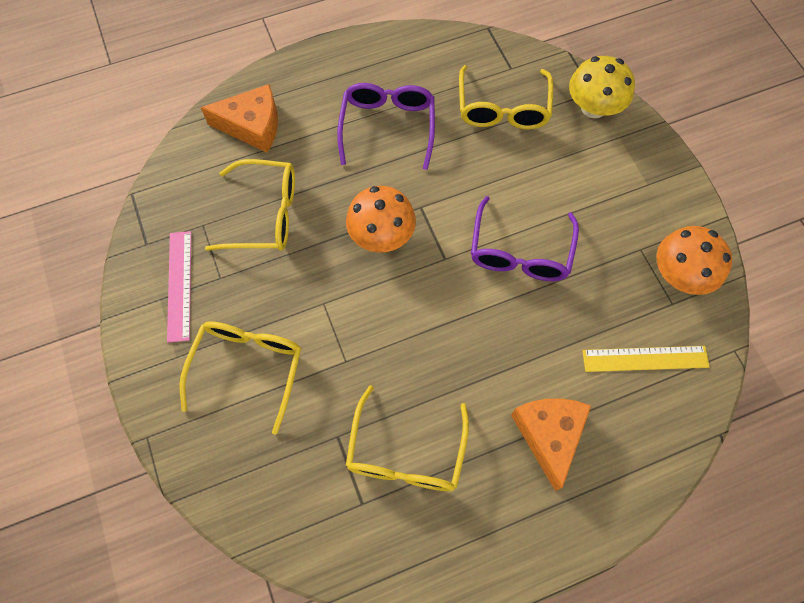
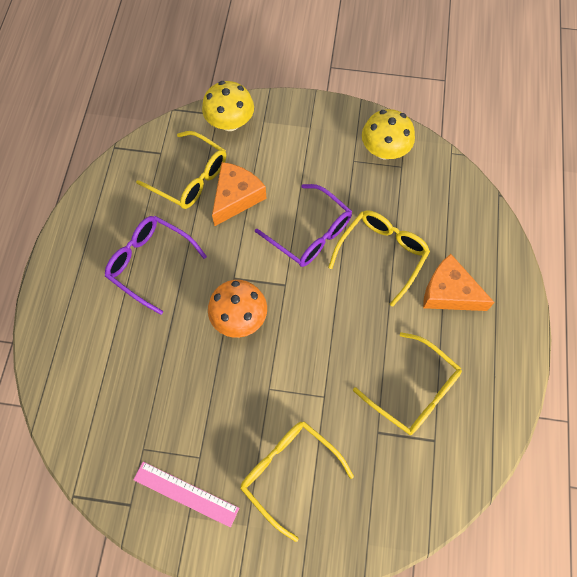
camera: 60 degrees left, 0 degrees up
(252, 126) = (77, 364): orange cheese -> orange cheese (236, 197)
(265, 214) = (166, 394): yellow glasses -> yellow glasses (382, 254)
(645, 359) = (429, 205): yellow ruler -> none
(680, 274) = (384, 150): orange mushroom -> yellow mushroom

